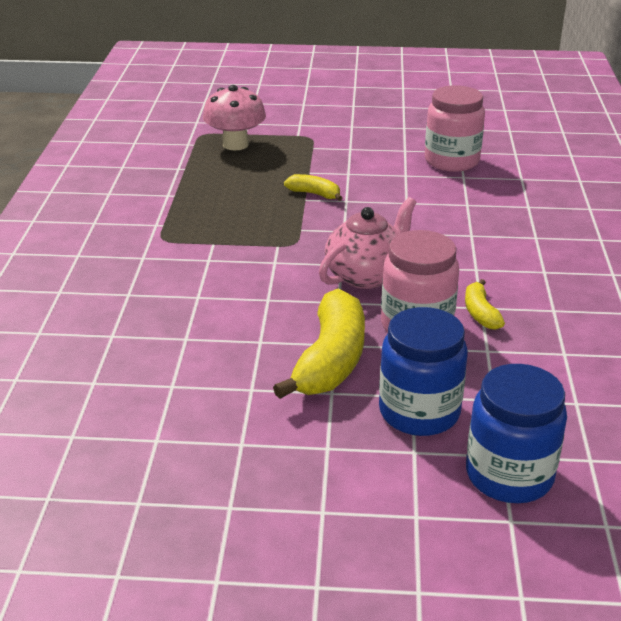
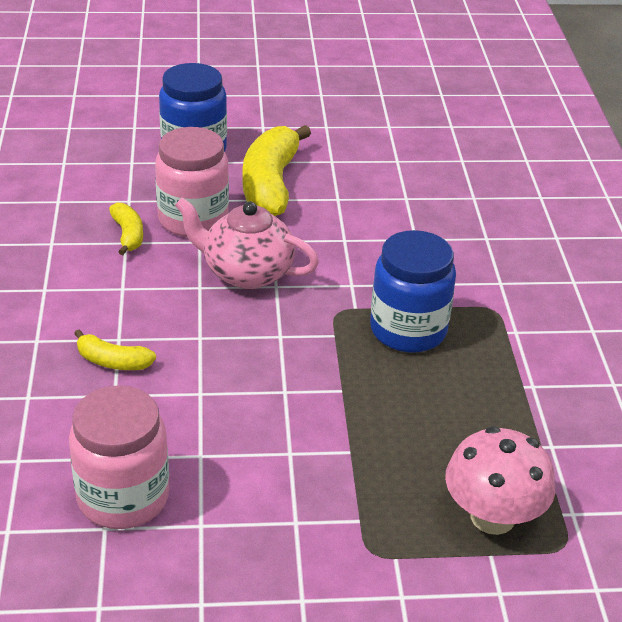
camera: 170 degrees right, 5 degrees up
(314, 194) = (331, 400): yellow banana -> yellow banana (113, 361)
(366, 275) = (246, 272): pink teapot -> pink teapot turned 75 degrees clockwise
(509, 475) = (132, 116): blue jar -> blue jar (408, 330)

